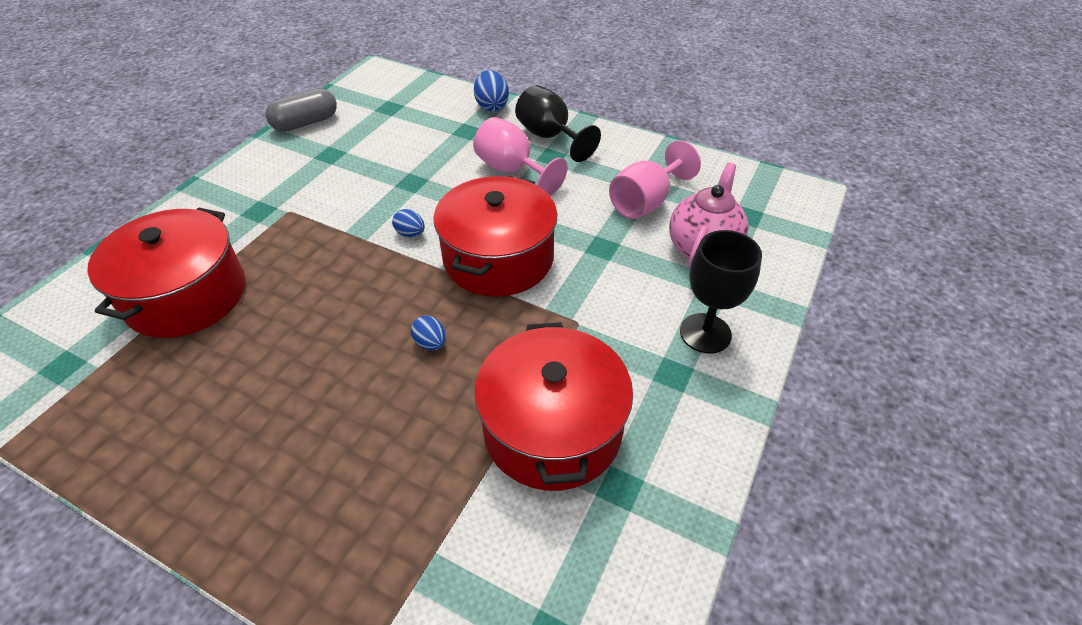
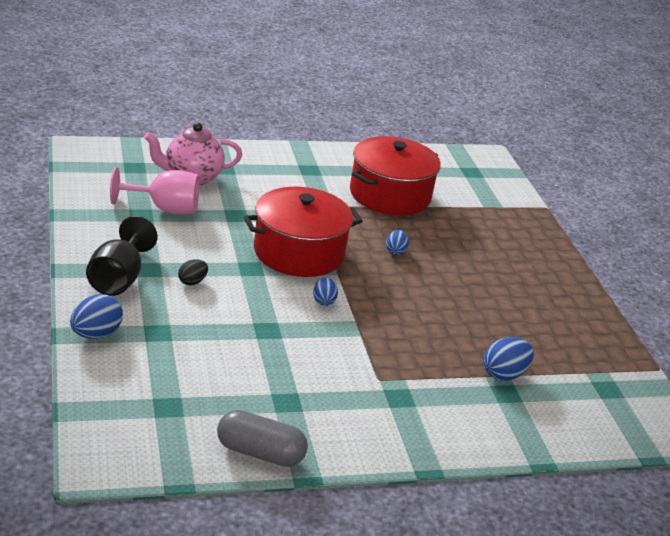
camera: 135 degrees left, 15 degrees down
(186, 295) = (504, 374): red pot -> blue egg
(512, 170) = (192, 282): pink goblet -> black egg
(705, 333) = (268, 165): black goblet -> none

